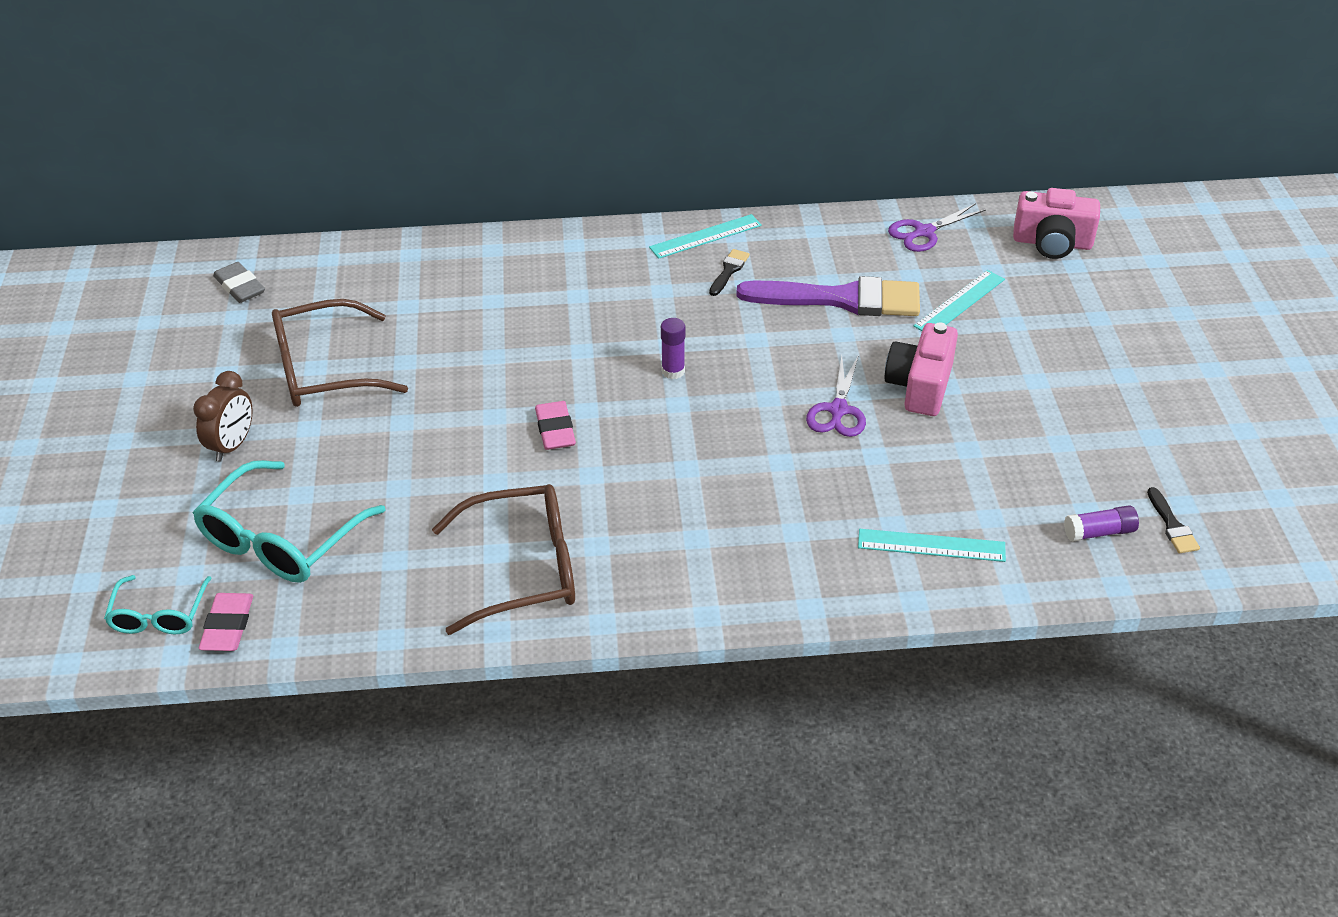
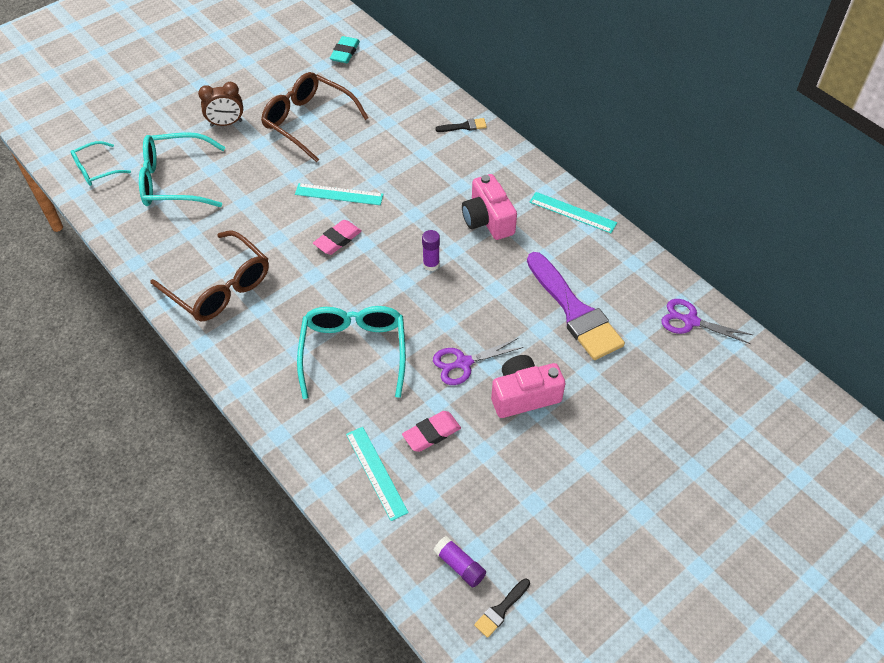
camera: 55 degrees right, 10 degrees up
(228, 626) = (105, 197): pink eraser -> pink eraser (431, 433)
(240, 286) = (345, 52): grey eraser -> turquoise eraser
(729, 271) = (549, 241): black brush -> black brush (464, 126)
(743, 490) = (354, 352): none -> turquoise glasses
(959, 302) = (631, 377): turquoise ruler -> turquoise ruler (339, 194)
(1052, 243) = (754, 401): pink camera -> pink camera (488, 220)

